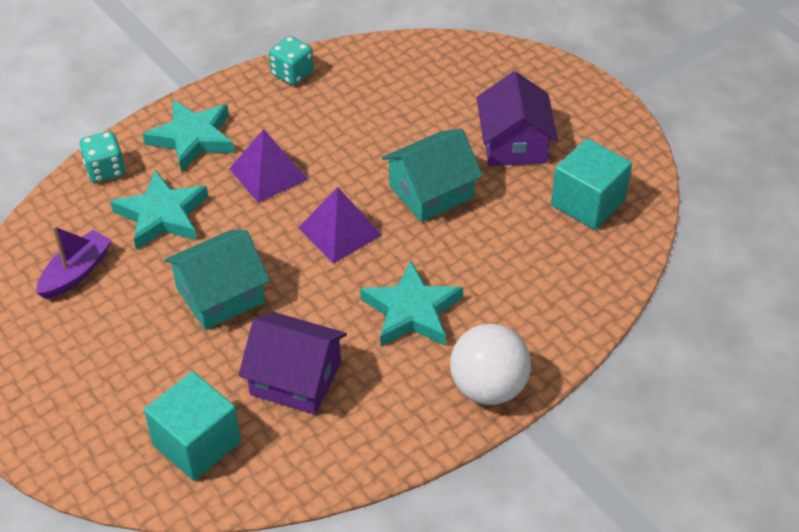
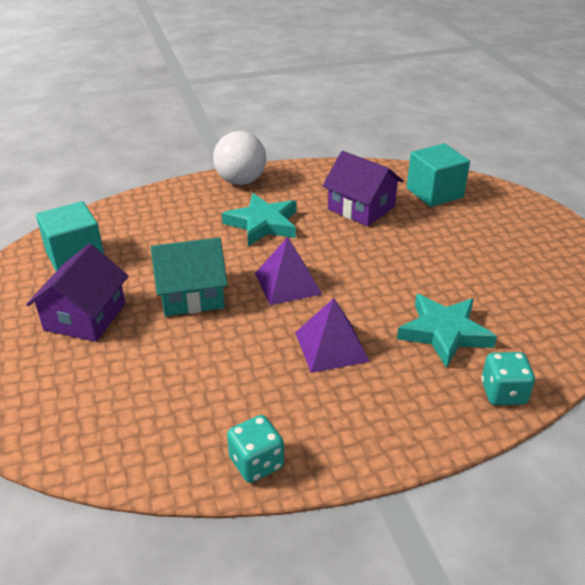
camera: 160 degrees left, 10 degrees down
(76, 272) = (526, 304): purple boat -> none
(193, 138) = (401, 405): turquoise star -> none
(220, 295) = (402, 262): turquoise house -> none

